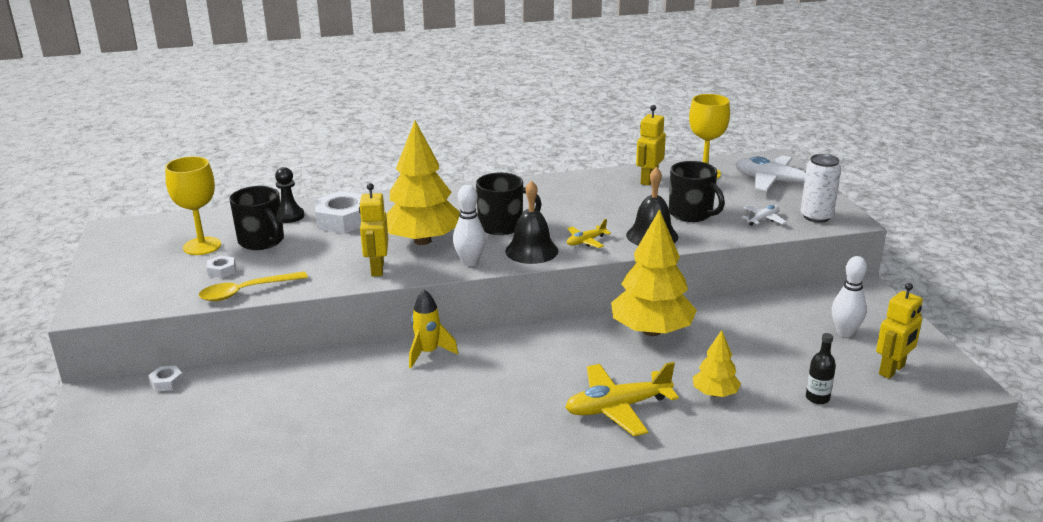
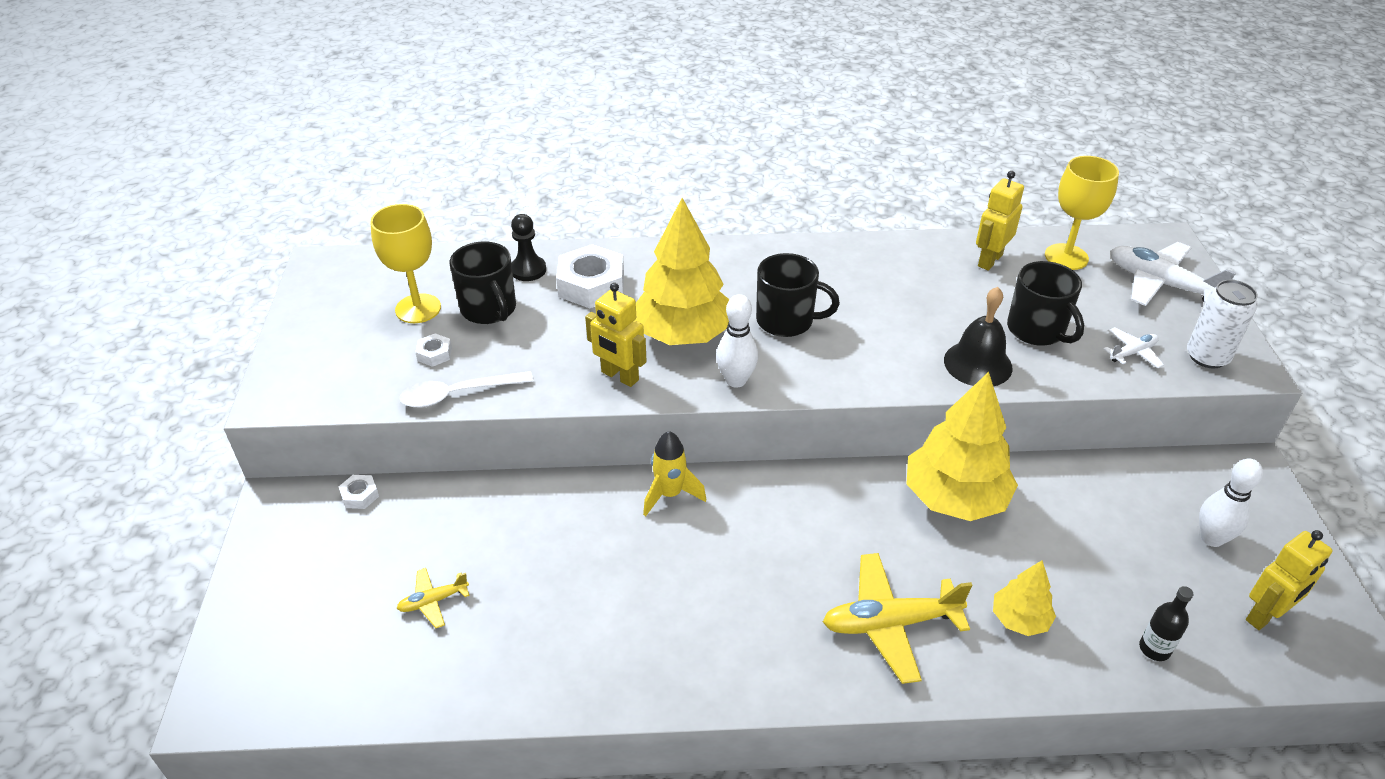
camera: 10 degrees right, 15 degrees up
(246, 291) = (458, 394): yellow spoon -> white spoon
(377, 269) = (619, 376): yellow robot -> yellow robot turned 60 degrees counterclockwise
(531, 251) = (817, 370): black bell -> none
(586, 241) = (889, 363): yellow plane -> yellow plane (433, 601)

